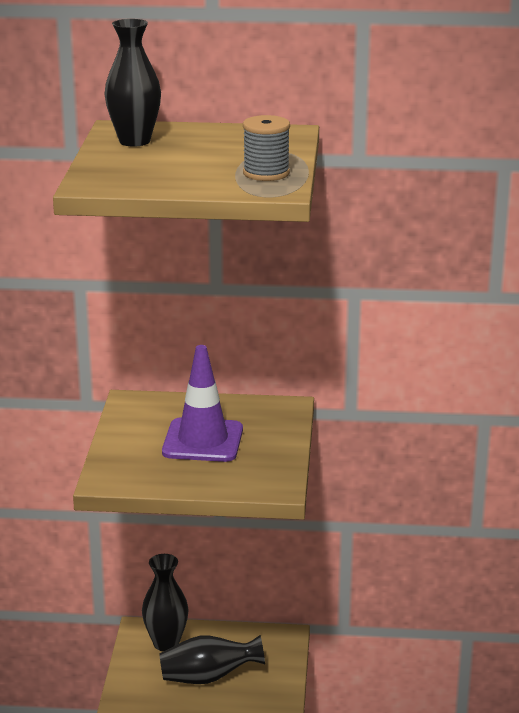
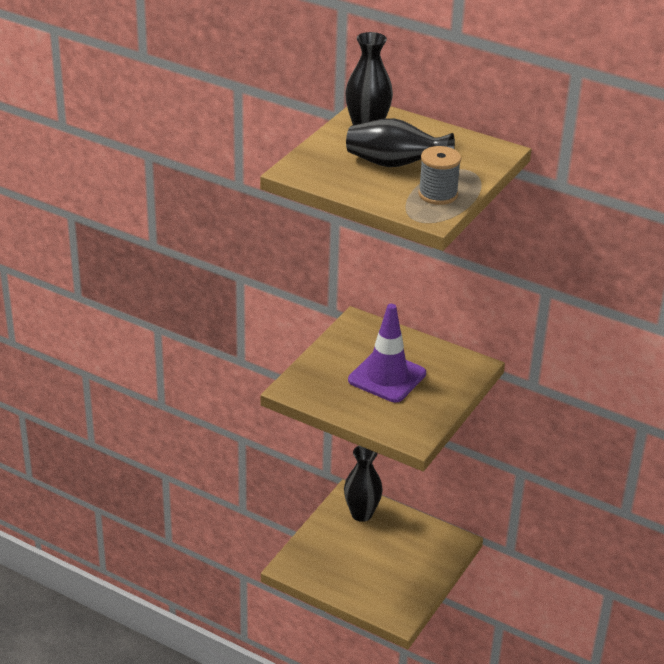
camera: 25 degrees right, 10 degrees up
(208, 678) = (376, 554): black vase -> black vase (394, 164)

